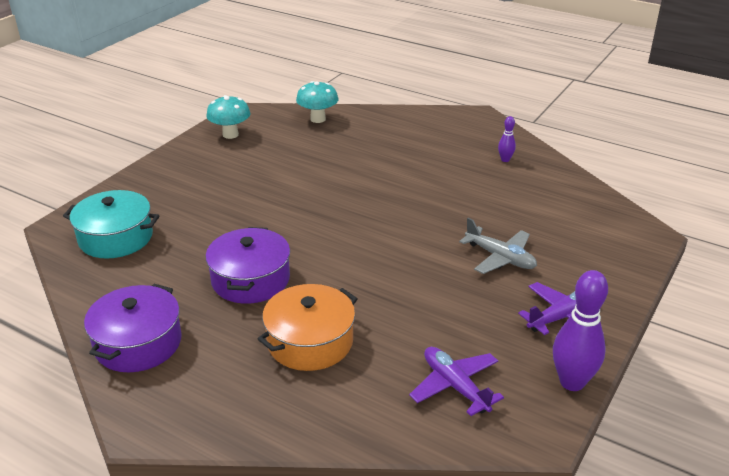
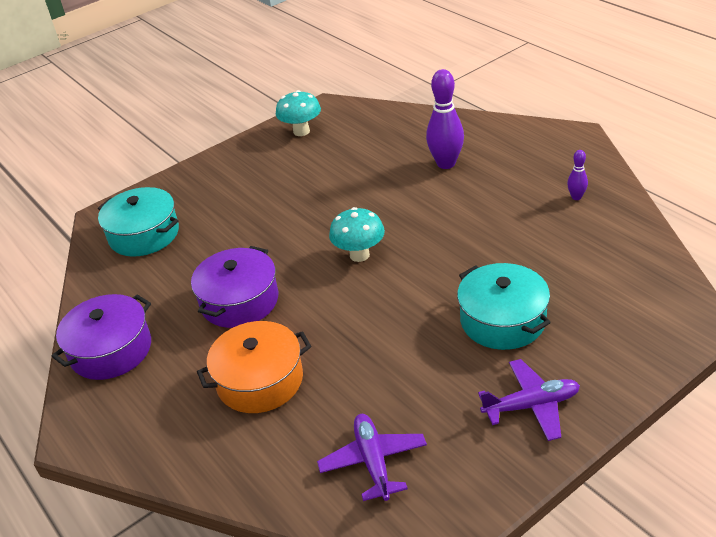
camera: 25 degrees right, 5 degrees up
(318, 119) = (397, 122): turquoise mushroom -> turquoise mushroom (359, 255)
(500, 258) = (503, 320): grey plane -> turquoise pot
(572, 382) = (499, 486): purple bowling pin -> purple bowling pin (446, 163)

